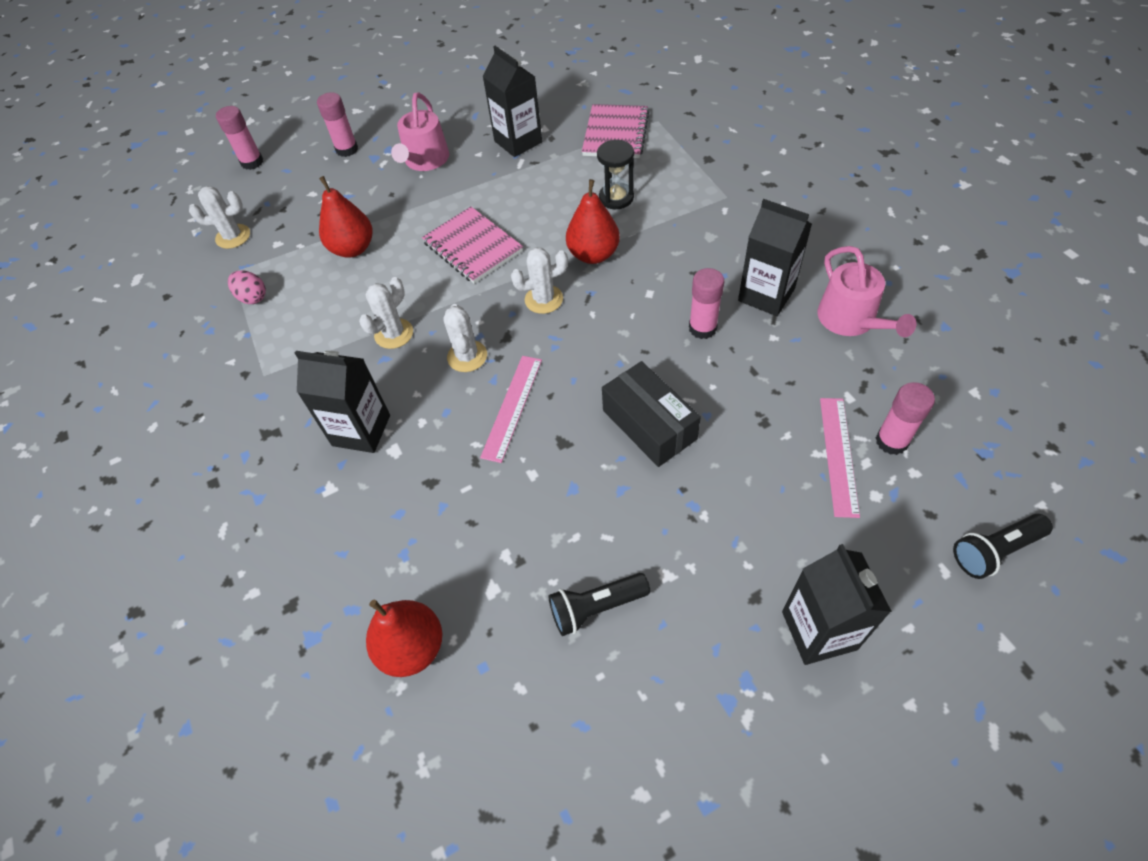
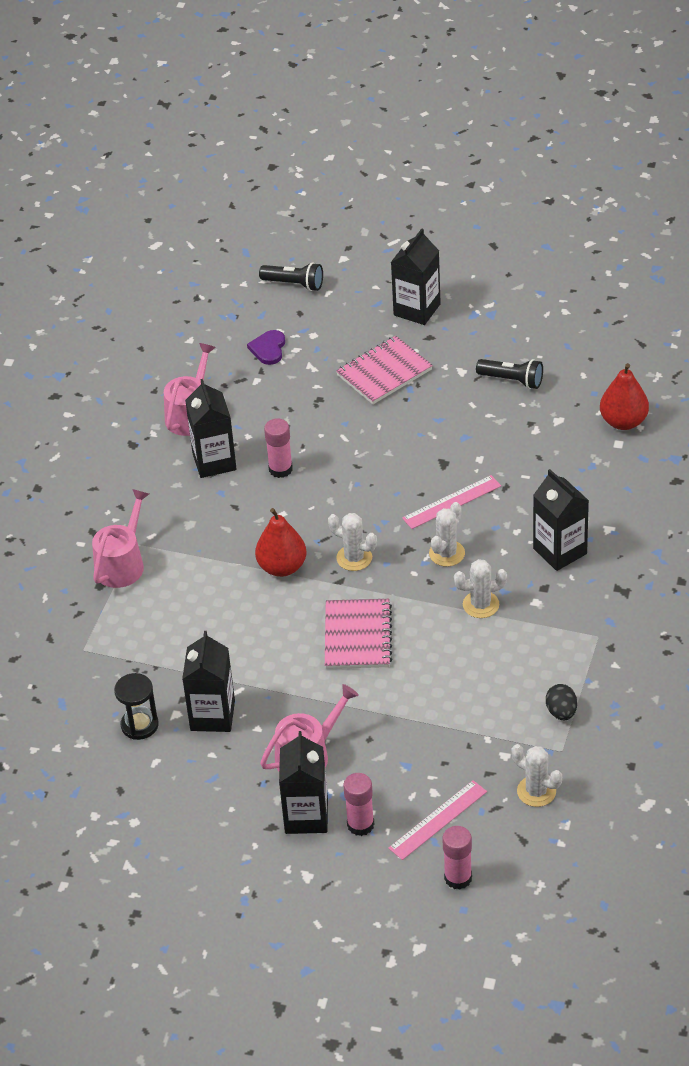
camera: 140 degrees left, 10 degrees down
(253, 297) = (561, 712): pink egg -> black egg
(353, 249) = (448, 703): red pear -> none
(389, 133) = (306, 816): none -> black carton
(616, 134) = (130, 662): pink notebook -> pink notebook (384, 372)
(616, 198) = (208, 601): black hourglass -> black hourglass (139, 725)
(649, 424) = (383, 439): black box -> none
(715, 179) = (122, 563): none -> pink watering can
(838, 455) = (304, 361): pink ruler -> pink ruler (438, 820)
(891, 441) = (268, 349): pink glue stick -> purple heart

